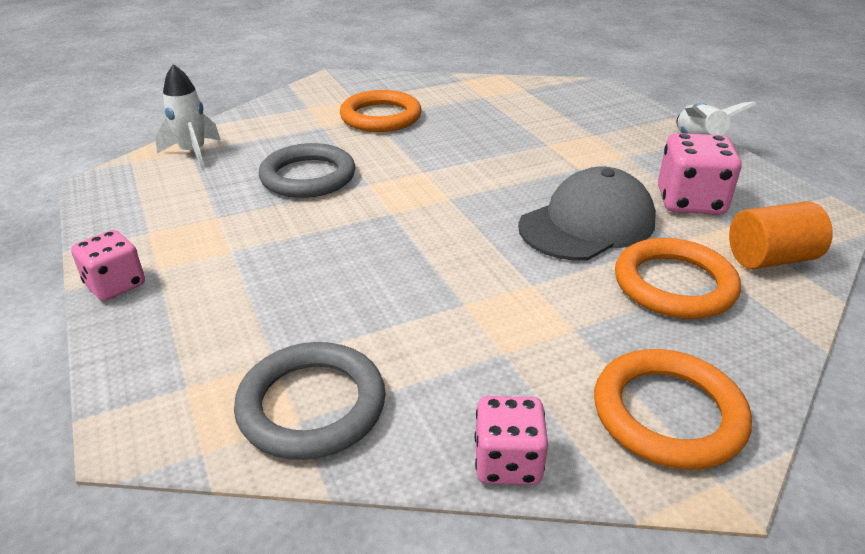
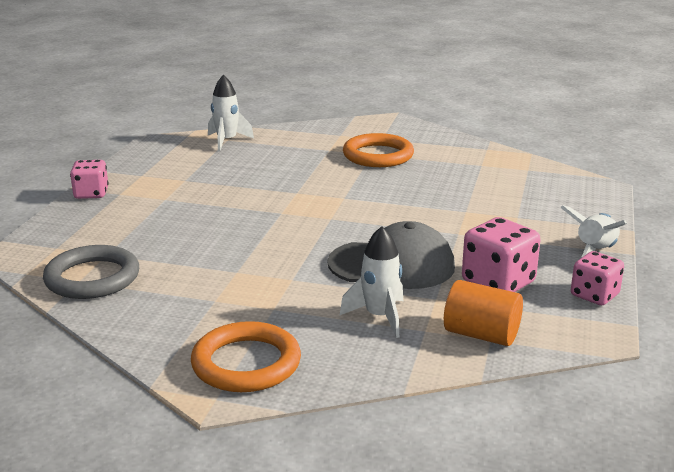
camera: 40 degrees right, 10 degrees down
(308, 177) = (268, 176): grey ring -> none
(507, 462) = (134, 339): pink dice -> pink dice (594, 295)
(674, 284) = (379, 317): orange ring -> white rocket

